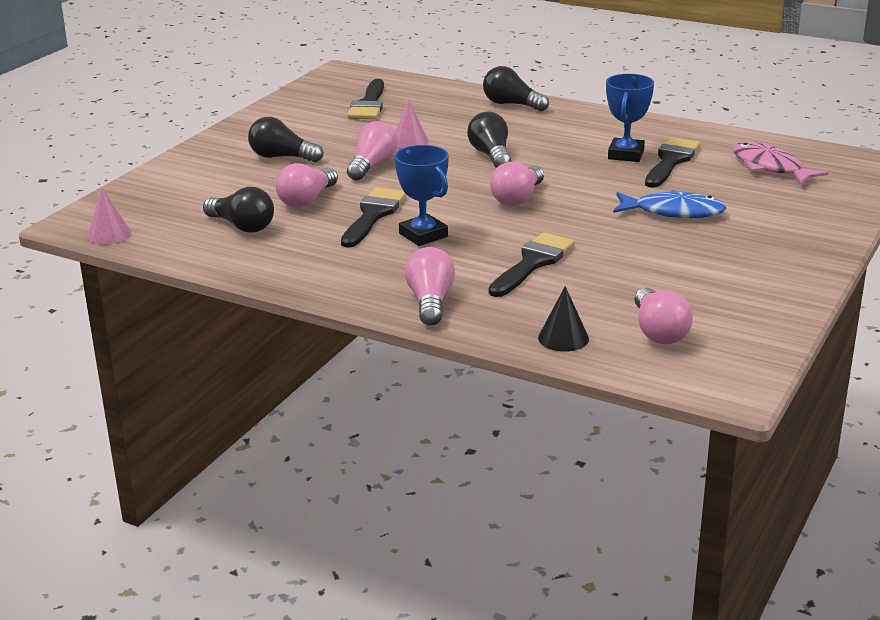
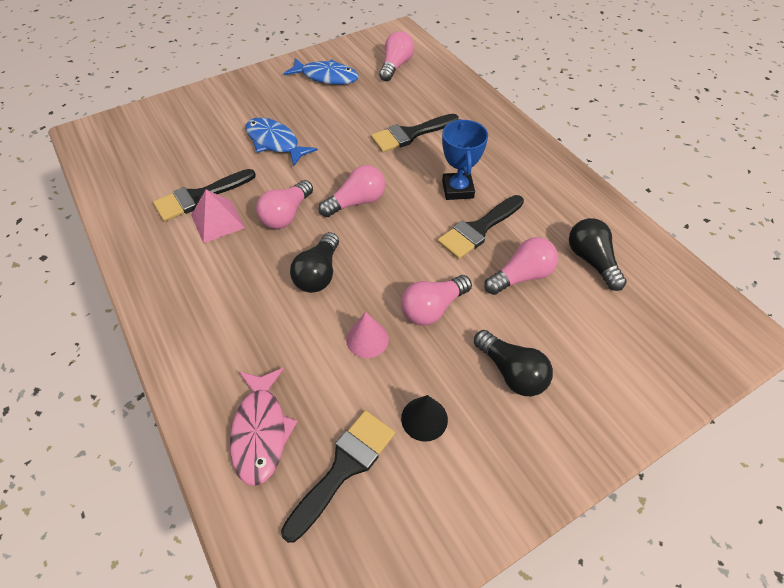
camera: 150 degrees left, 25 degrees up
(109, 234) = (714, 300): pink cone -> none
(430, 302) = (496, 128): pink light bulb -> pink light bulb (286, 215)
(511, 104) = (201, 370): black light bulb -> none
(563, 338) = (445, 79): black cone -> black cone (424, 418)
(626, 154) = (217, 221): blue trophy -> pink pyramid
(730, 287) = (326, 77): none -> blue fish
(770, 167) = (150, 158): pink fish -> pink fish (261, 431)

